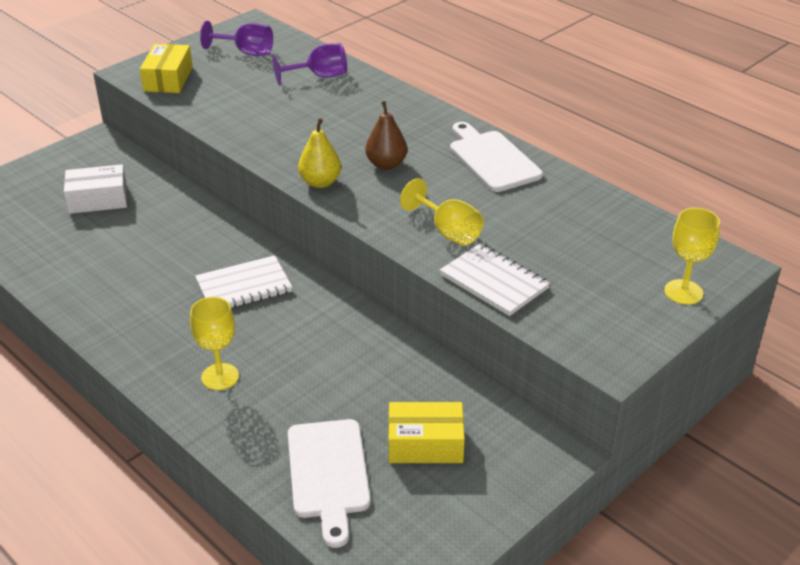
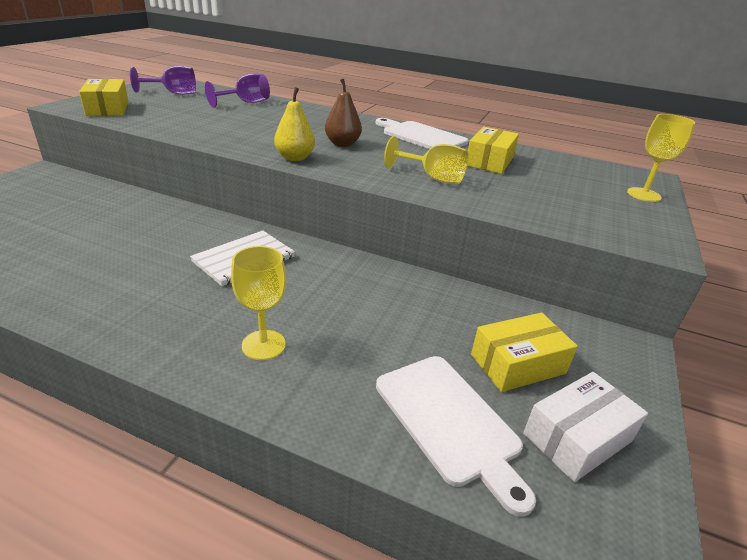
camera: 25 degrees left, 5 degrees down
(98, 200) = (55, 212): white box -> white box (577, 437)
(494, 282) = (505, 205): white notebook -> none
(540, 213) = (489, 161): none -> yellow box

